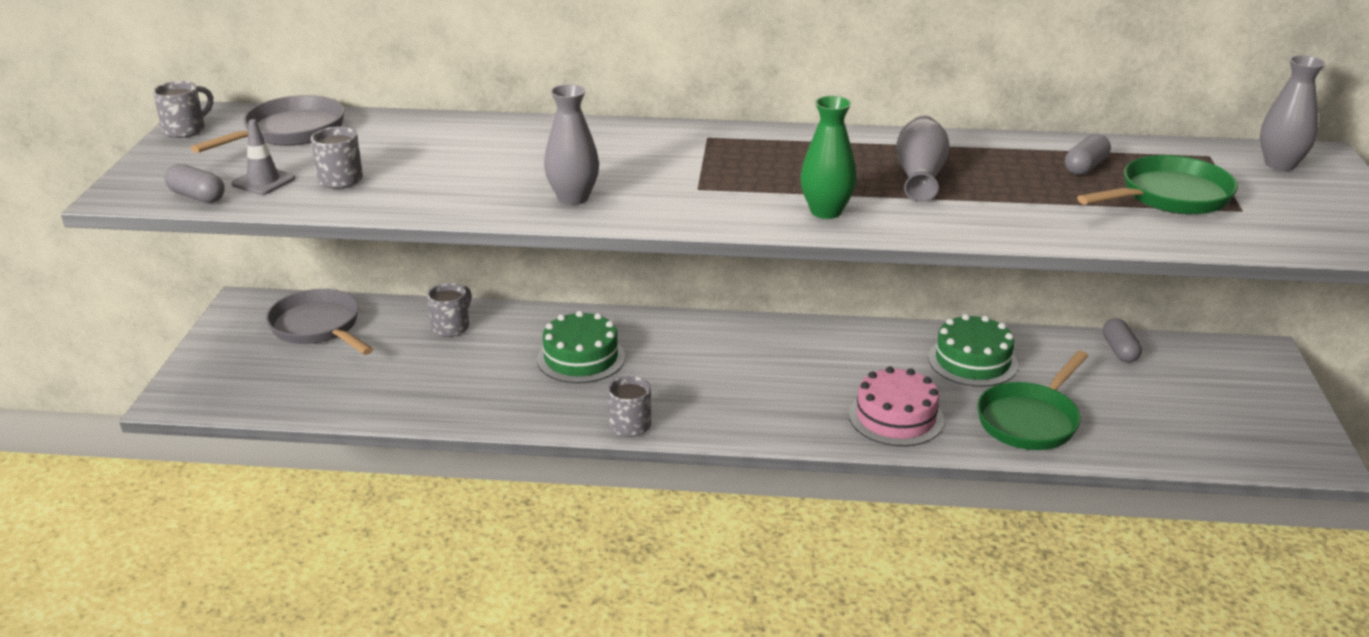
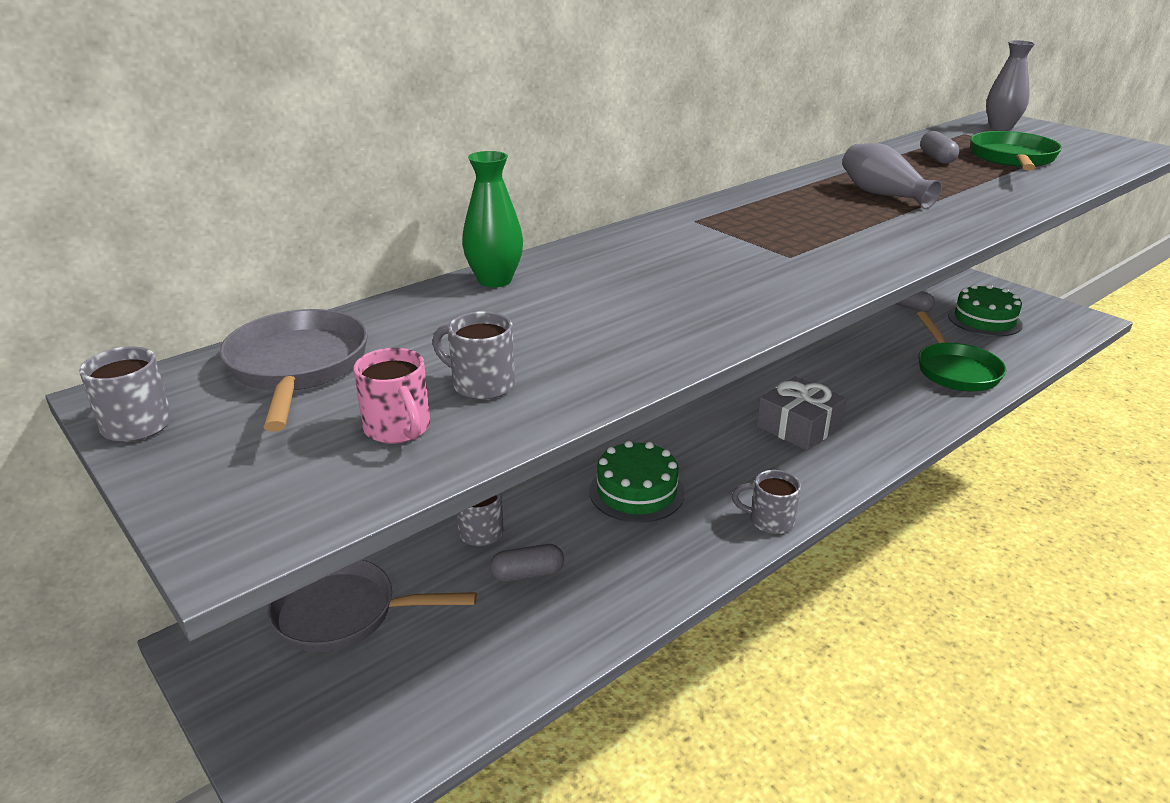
camera: 45 degrees left, 0 degrees up
(197, 196) = (353, 486): grey capsule -> grey capsule (527, 574)
(263, 181) = (398, 429): grey traffic cone -> pink mug
(573, 198) = (729, 302): grey vase -> none
(783, 383) = (799, 427): none -> grey gift
(826, 211) = (902, 236): green vase -> green vase (495, 280)
(896, 417) = (897, 410): pink cake -> none
(972, 361) = (861, 351): green cake -> green cake (984, 320)

